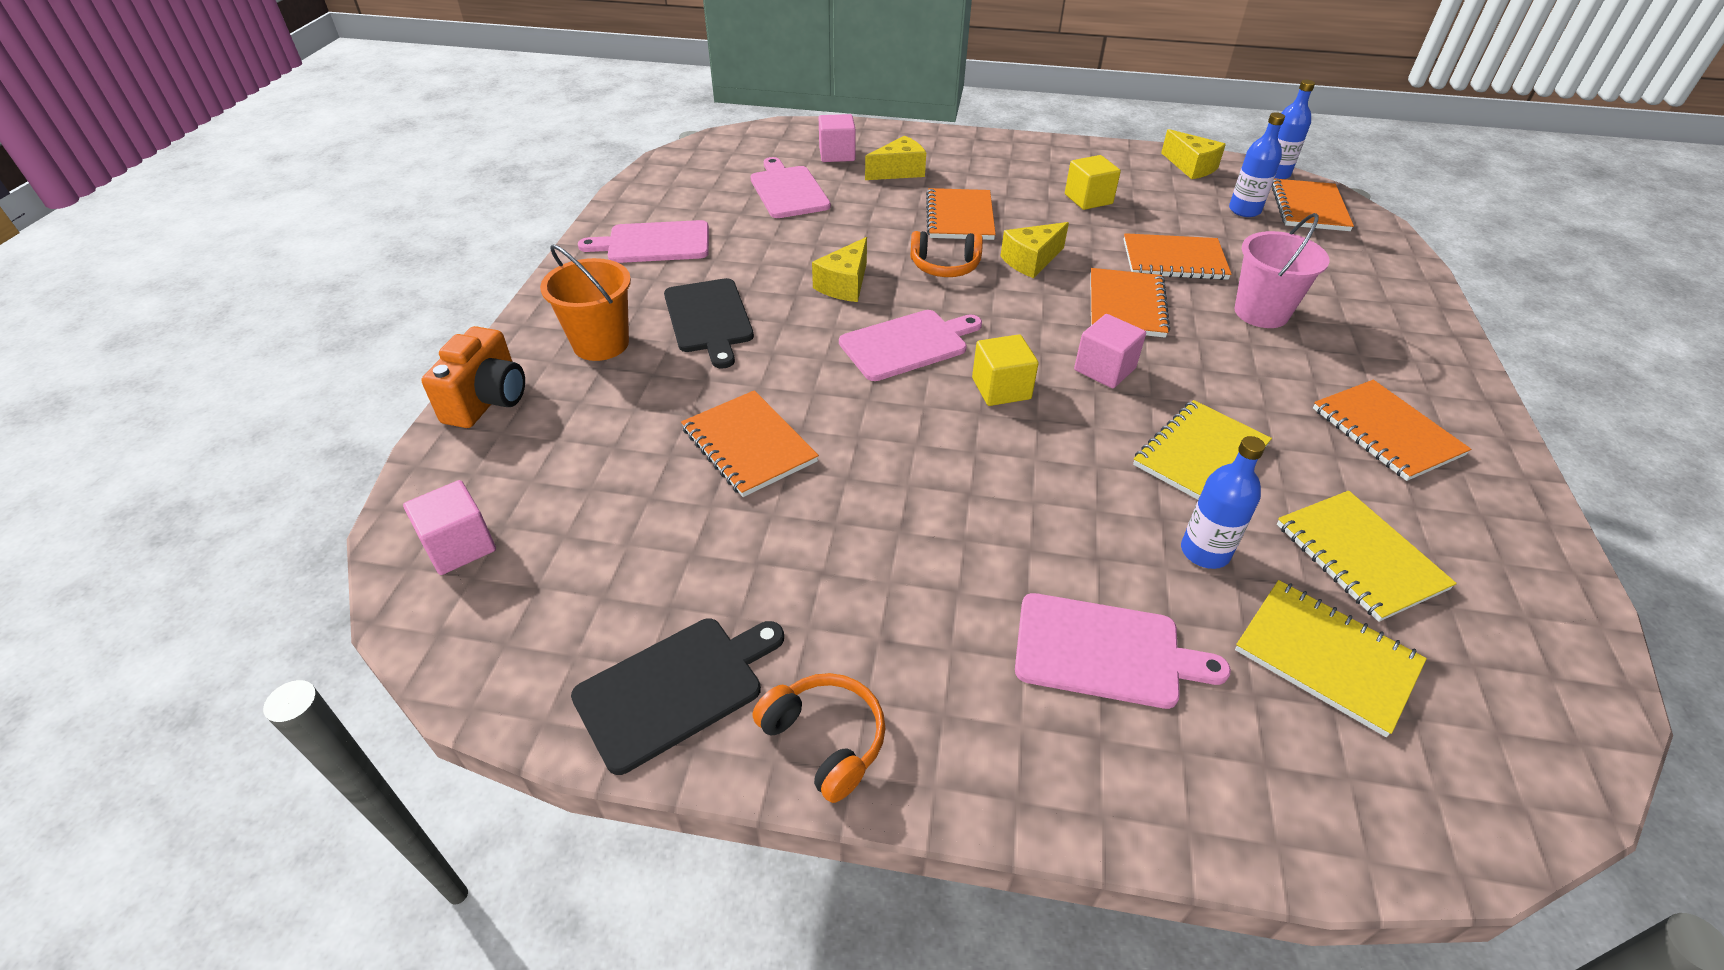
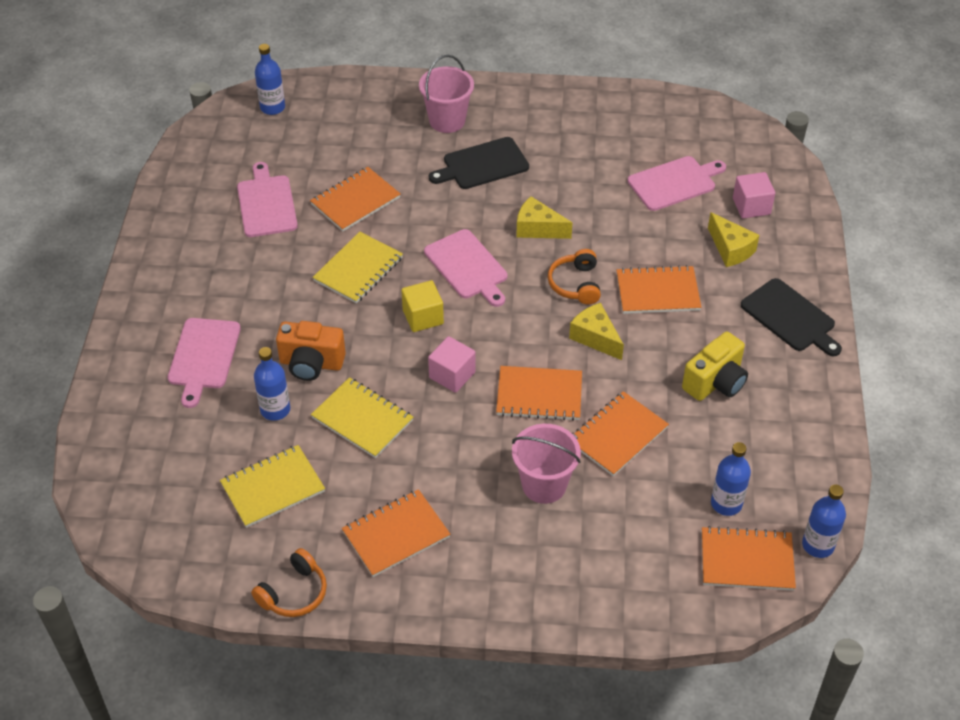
camera: 85 degrees right, 5 degrees up
(459, 546) = (272, 107): pink cube -> blue bottle
(488, 400) = (386, 87): orange camera -> orange camera (311, 364)
(601, 344) = (447, 120): orange bucket -> pink bucket
(654, 243) = (574, 122): pink cutting board -> pink cutting board (266, 203)
(675, 688) = (186, 199): black cutting board -> black cutting board (790, 317)
(825, 740) = (156, 252): orange headphones -> orange headphones (294, 593)
(1088, 199) = (715, 382): yellow cube -> yellow camera
(1174, 260) = (617, 435): orange notebook -> orange notebook turned 45 degrees clockwise
(1191, 167) = (811, 472): yellow cheese -> none
(1326, 657) = (197, 453): yellow notebook -> yellow notebook (358, 269)

